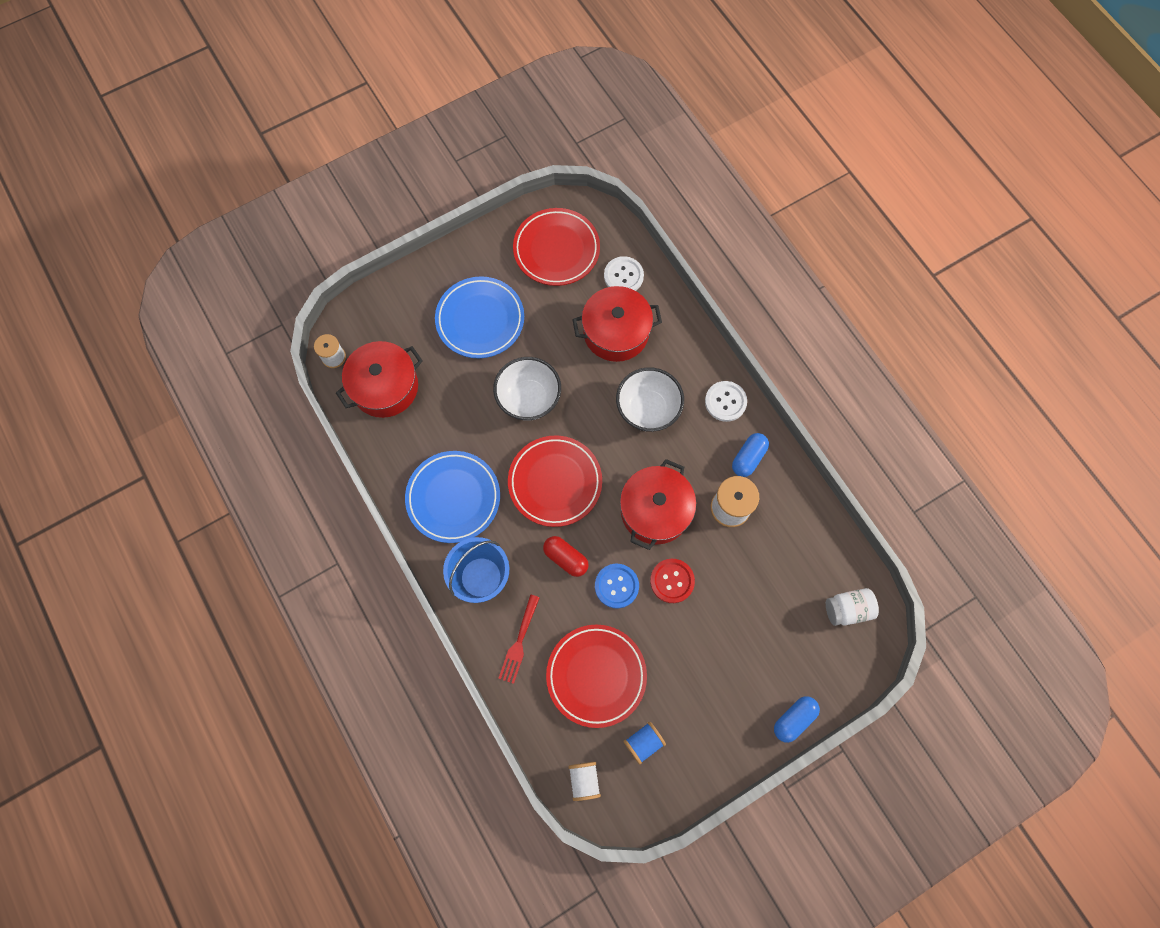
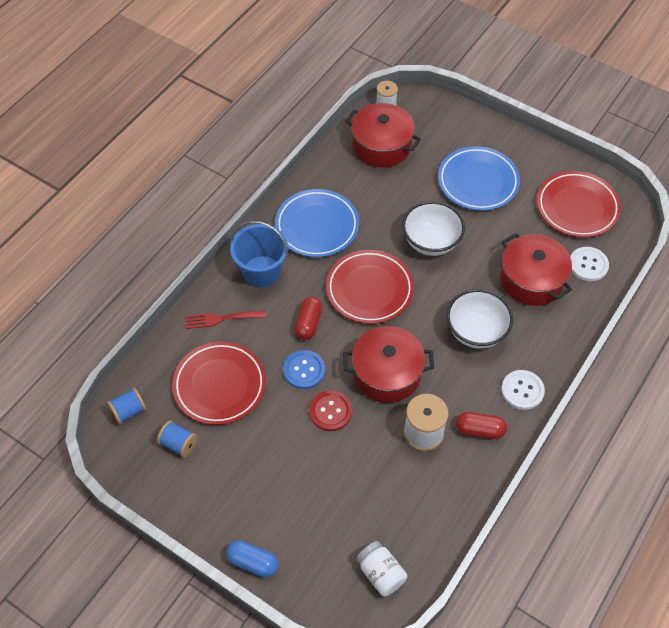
camera: 65 degrees right, 15 degrees down
(584, 780) = (129, 411): white spool -> blue spool
(748, 458) = (479, 430): blue capsule -> red capsule

